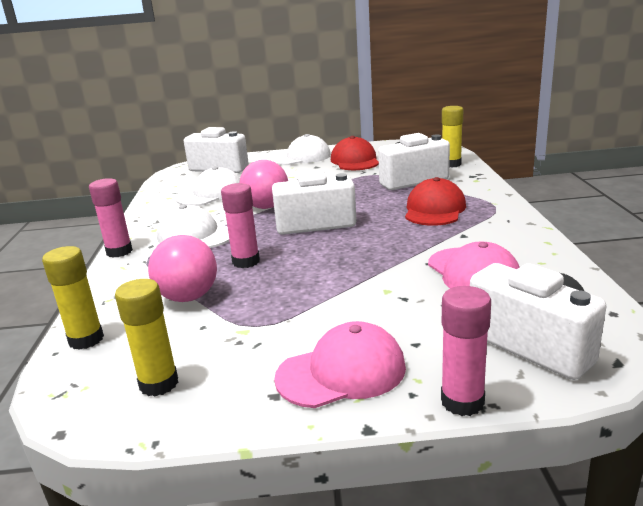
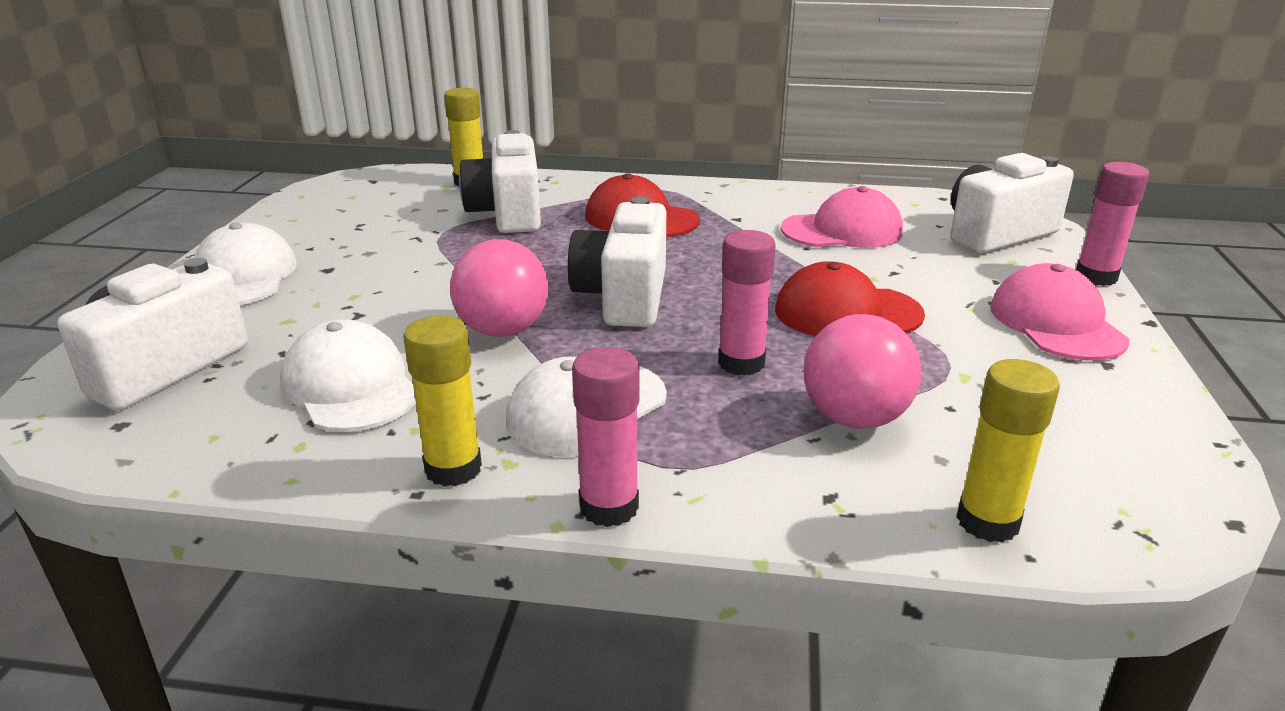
camera: 80 degrees left, 5 degrees up
(159, 384) = (1102, 442): yellow glue stick -> yellow glue stick (453, 469)
(355, 161) = (347, 236): red cap -> red cap (847, 312)

